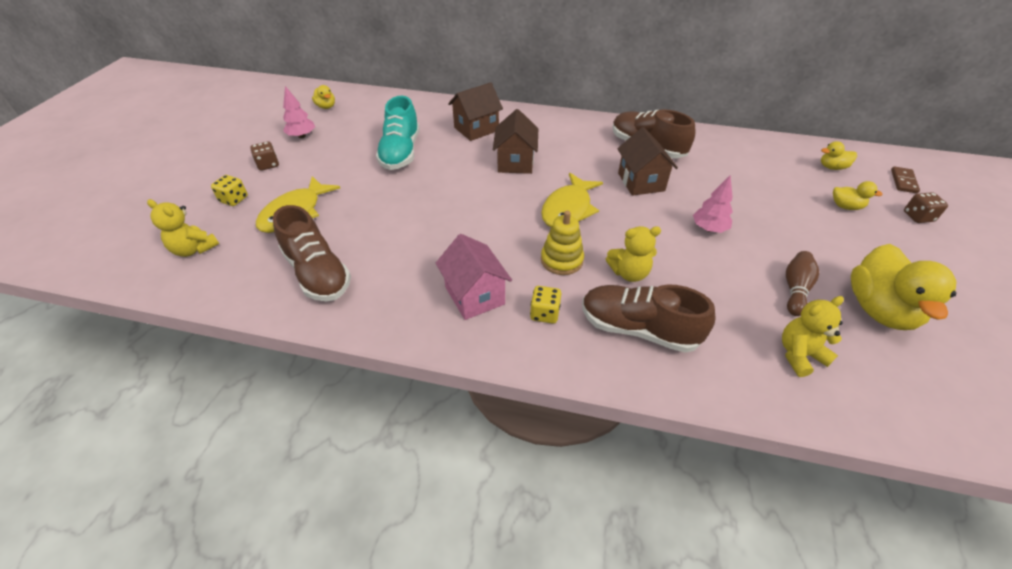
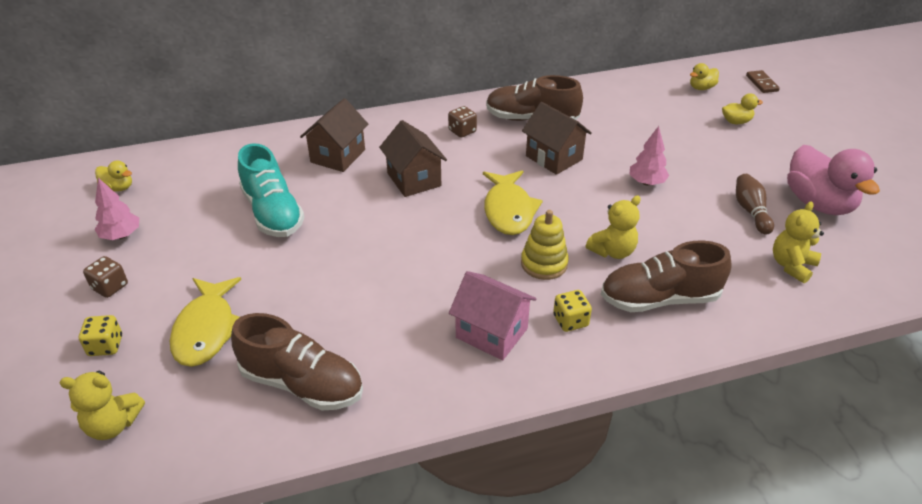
camera: 30 degrees left, 5 degrees down
(879, 309) = (818, 203): yellow duck -> pink duck
(918, 217) = (792, 112): brown dice -> brown dice (462, 131)

